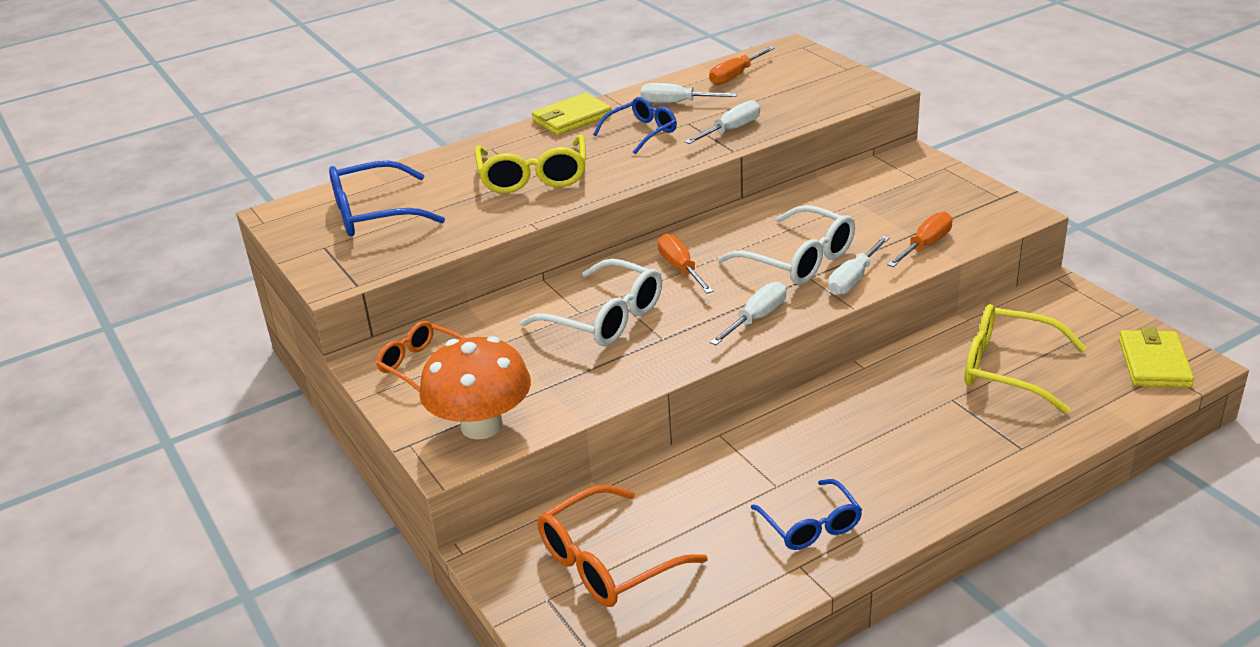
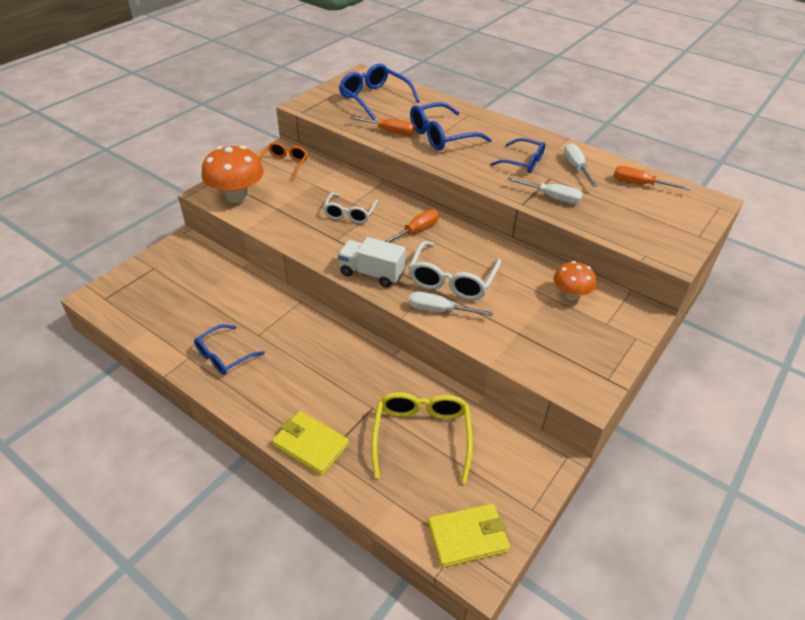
camera: 65 degrees right, 10 degrees up
(533, 176) = (441, 136): yellow glasses -> blue glasses
(572, 118) = (524, 133): yellow wallet -> yellow wallet (310, 445)
(605, 318) = (350, 213): white glasses -> white glasses, size x0.66
(607, 562) = (182, 282): orange glasses -> none
(756, 318) = (372, 273): white screwdriver -> white truck
(860, 188) = (570, 295): none -> orange mushroom
(925, 245) = (504, 342): orange screwdriver -> orange screwdriver (389, 131)

